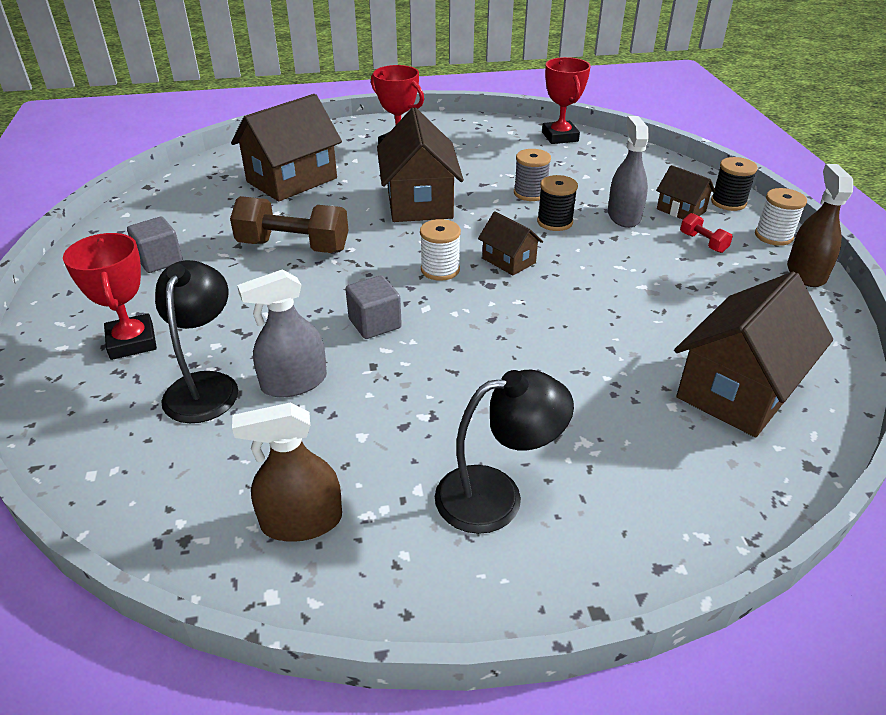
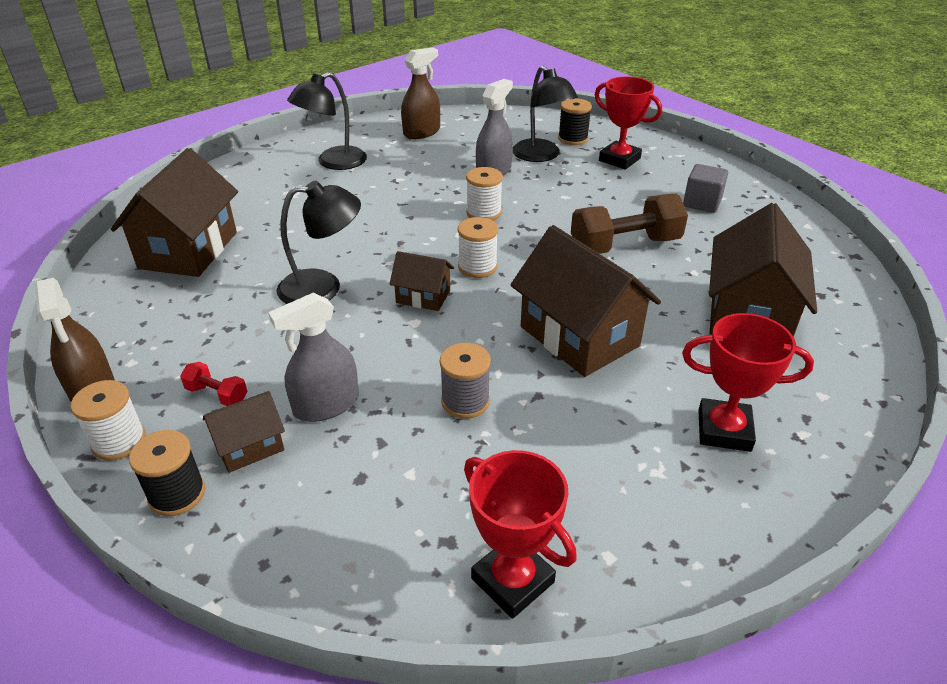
camera: 150 degrees right, 0 degrees up
(375, 323) = (484, 213): grey cube -> white spool
(554, 222) = (406, 363): black spool -> black spool (573, 139)
(594, 296) = (323, 287): none -> black lamp
(623, 216) = (326, 405): grey spray bottle -> grey spray bottle turned 90 degrees clockwise
(681, 210) = (249, 446): brown house -> brown house turned 45 degrees counterclockwise

